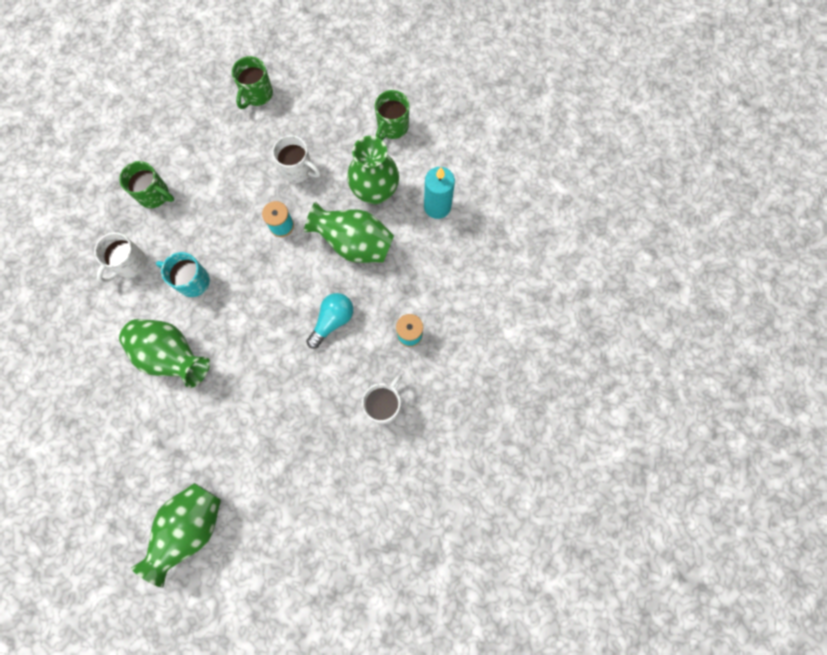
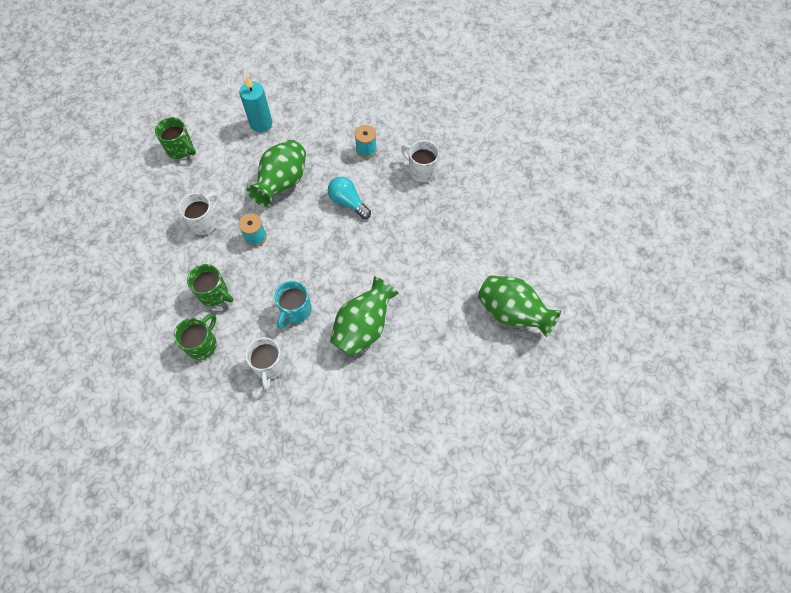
camera: 85 degrees left, 10 degrees down
(129, 264) = (269, 366): white mug -> white mug turned 45 degrees clockwise
(257, 94) = (118, 253): green mug -> green mug (214, 294)
(375, 191) = (238, 165): green vase -> none

